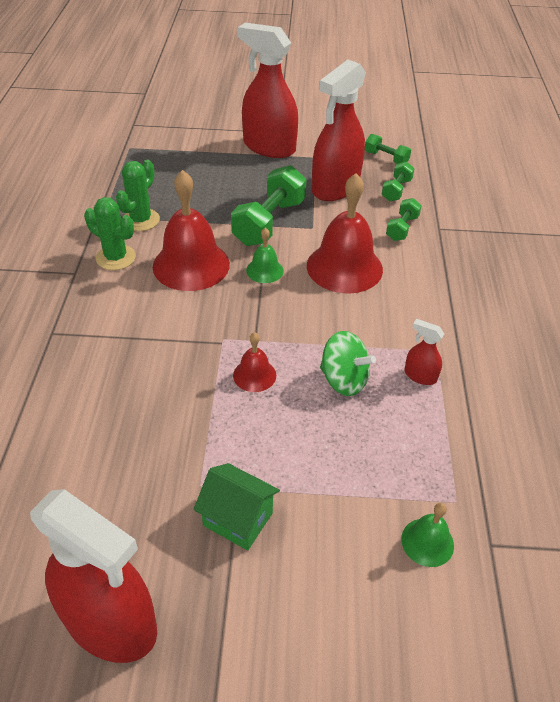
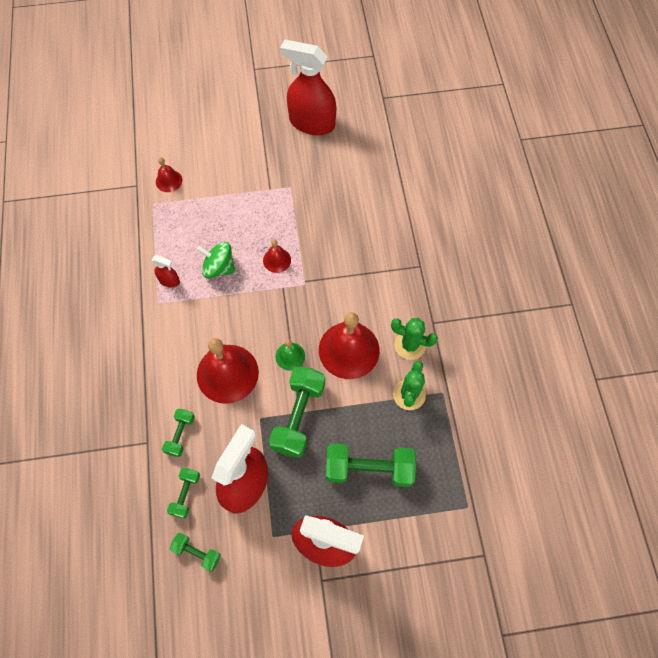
camera: 170 degrees right, 20 degrees up
(209, 180) = (369, 469): none -> green dumbbell
(238, 519) = (266, 174): green house -> none
(427, 542) = (169, 181): green bell -> red bell

